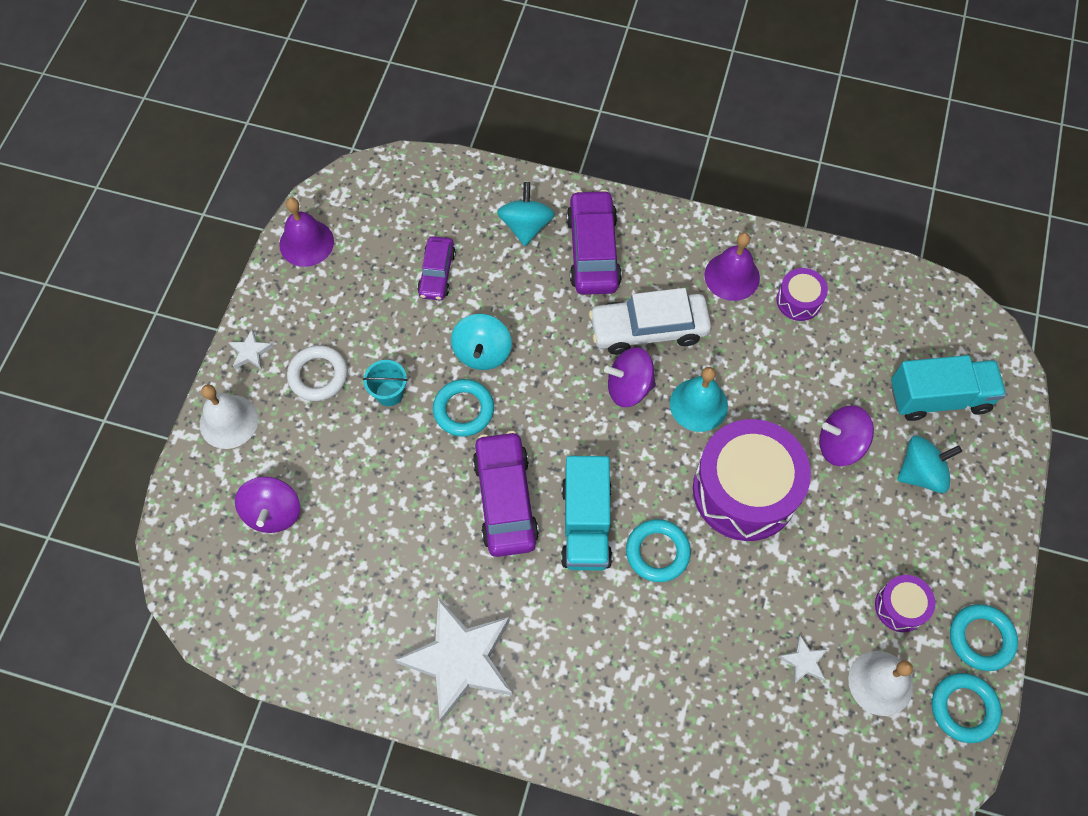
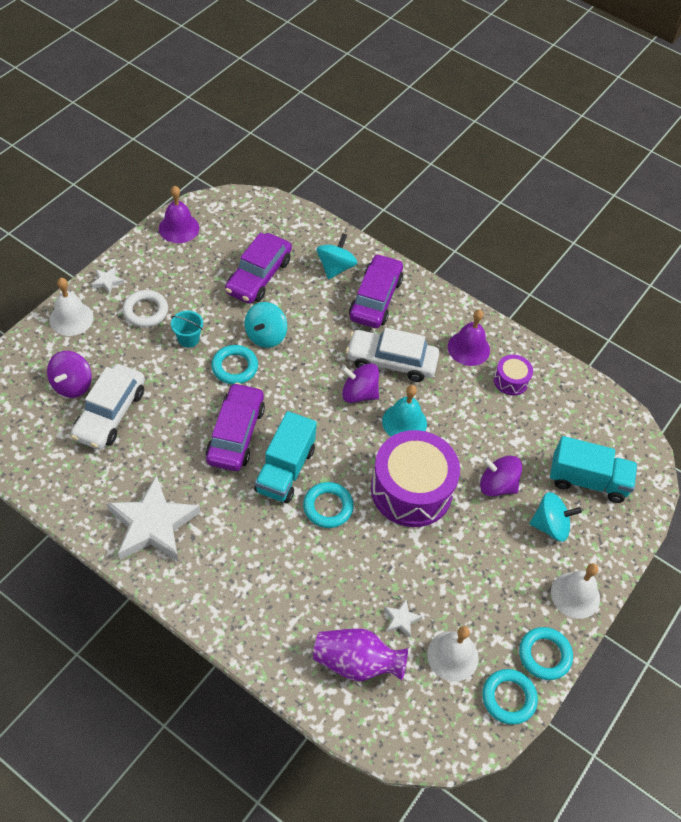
camera: 15 degrees right, 10 degrees down
(339, 533) = (110, 413): none -> white car
(437, 273) = (258, 276): purple car -> purple car, size x1.65
(776, 737) = (356, 663): none -> purple vase
(900, 607) = (492, 610): purple drum -> none
(984, 549) = (575, 595): none -> white bell

